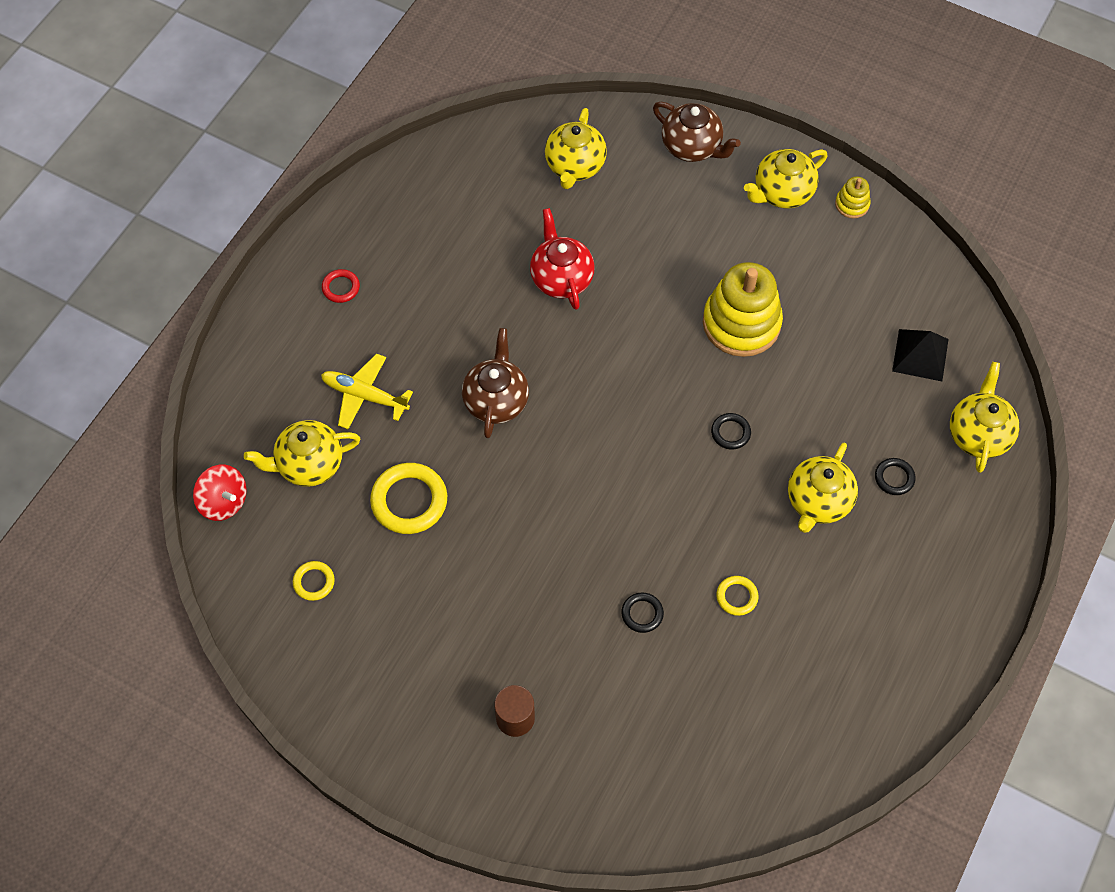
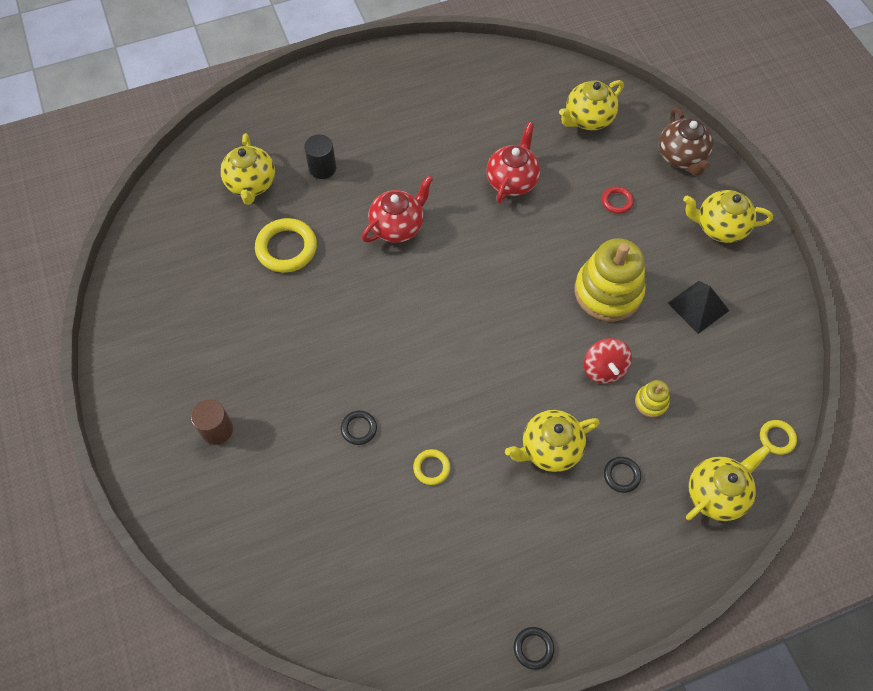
camera: 40 degrees right, 0 degrees up
(224, 501) = (184, 171): red spinning top -> red spinning top (604, 369)
(309, 464) = (251, 184): yellow teapot -> yellow teapot turned 120 degrees counterclockwise
(314, 582) = (186, 254): yellow ring -> yellow ring (777, 438)
(341, 288) = (370, 96): red ring -> red ring (617, 201)
(365, 396) = (322, 168): yellow plane -> black cylinder
(496, 400) = (398, 226): brown teapot -> red teapot
(730, 433) = (531, 357): black ring -> black ring (533, 648)
(852, 204) = (765, 268): yellow stacking toy -> yellow stacking toy (651, 402)
(920, 355) = (722, 405): black pyramid -> black pyramid (698, 306)

